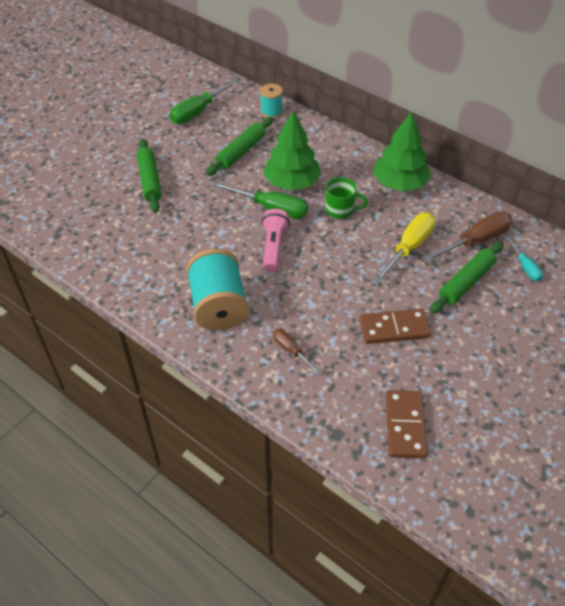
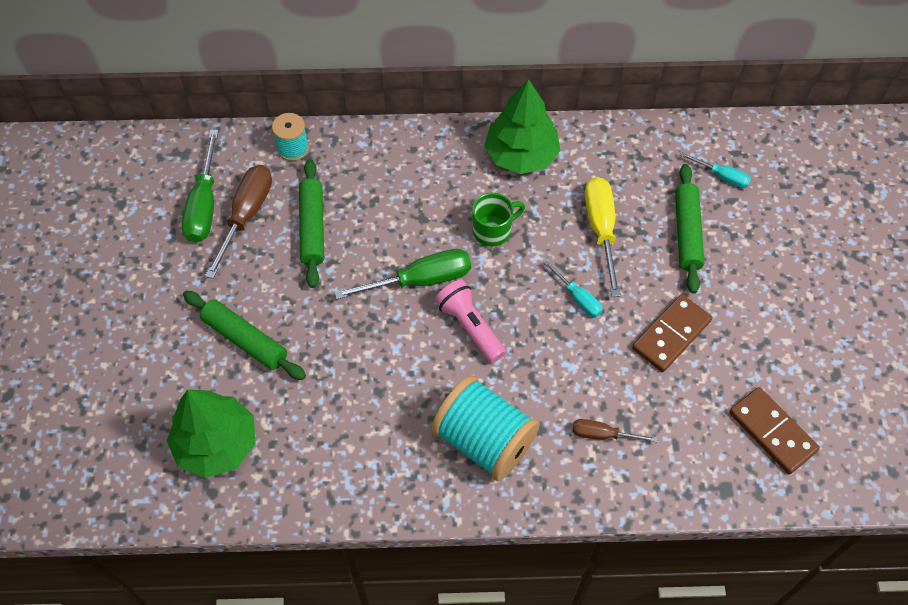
camera: 40 degrees left, 10 degrees up
(292, 183) = (410, 231): green tree -> green tree (217, 444)
(354, 273) = (578, 298): none -> turquoise screwdriver
(476, 240) = (654, 176): brown screwdriver -> brown screwdriver (246, 215)

